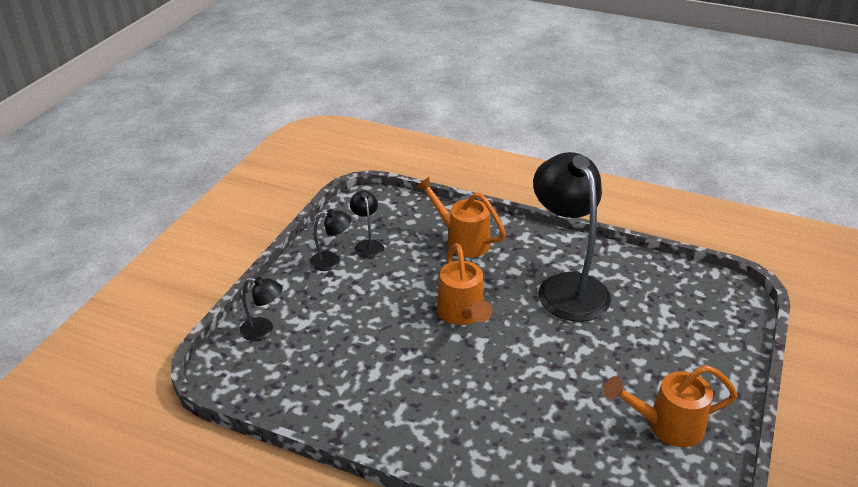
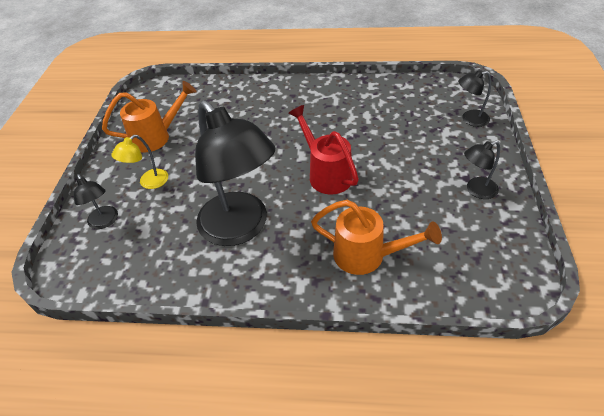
camera: 165 degrees right, 10 degrees up
(368, 245) = (459, 219): black lamp -> black lamp (105, 222)
(462, 314) = (326, 174): orange watering can -> red watering can
(668, 360) = (148, 182): none -> yellow lamp

